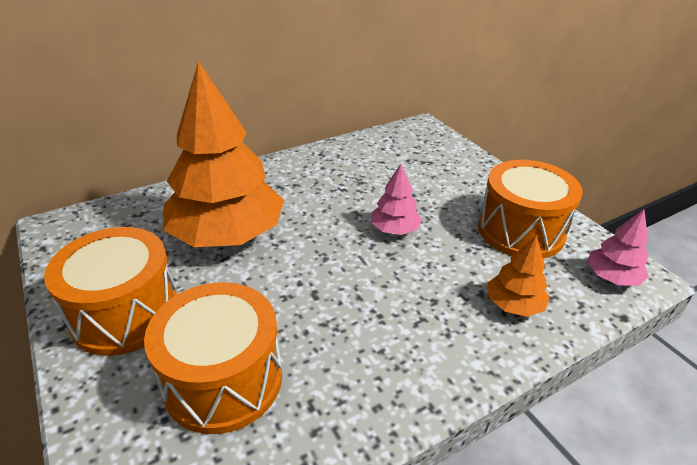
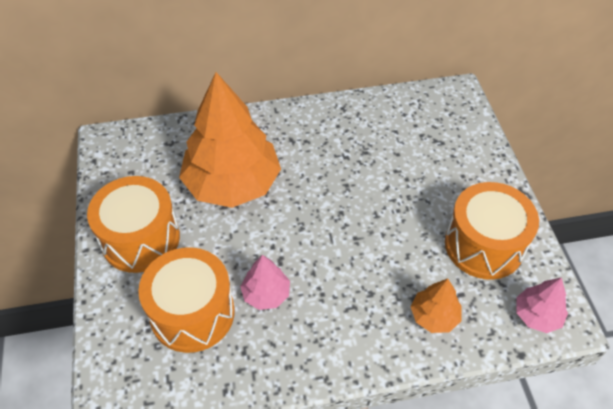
camera: 20 degrees right, 15 degrees up
(394, 229) = (371, 214): pink tree -> pink tree (266, 294)

